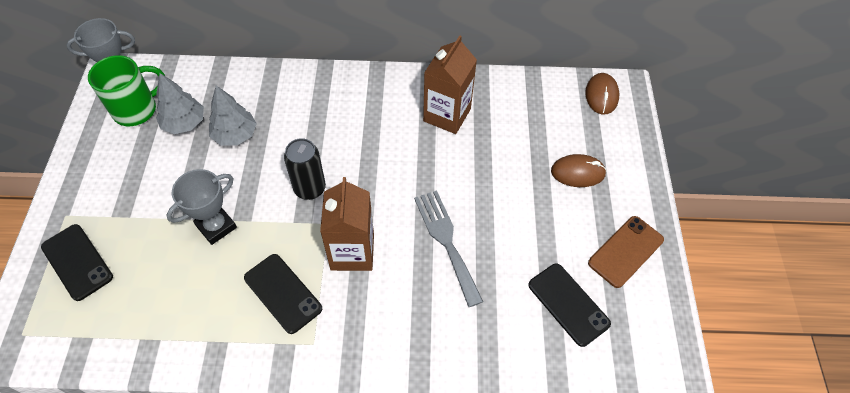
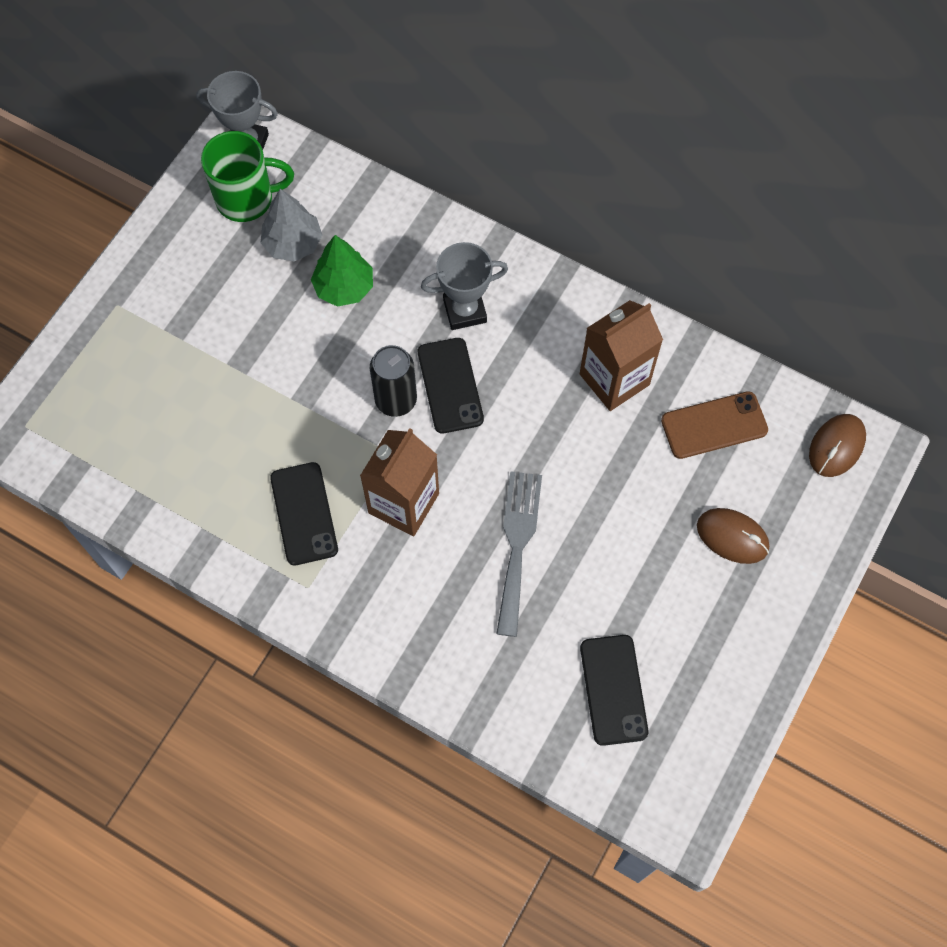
camera: 30 degrees right, 10 degrees up
(77, 262) = (108, 369): black phone -> black phone (450, 385)
(216, 226) = (269, 397): grey trophy -> grey trophy (465, 311)
(235, 135) = (344, 287): grey tree -> green tree
(625, 251) = (724, 664): brown phone -> brown phone (714, 425)

